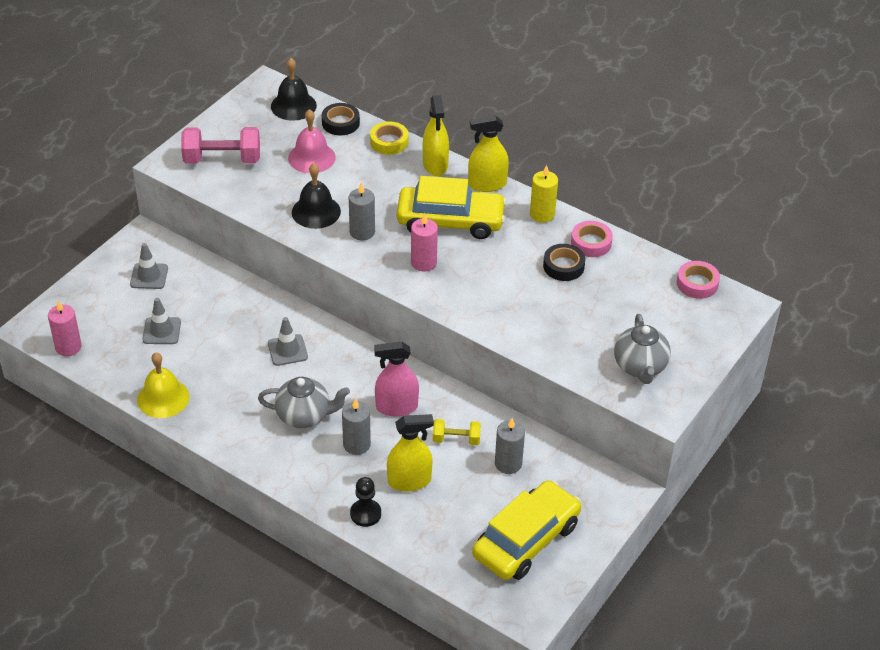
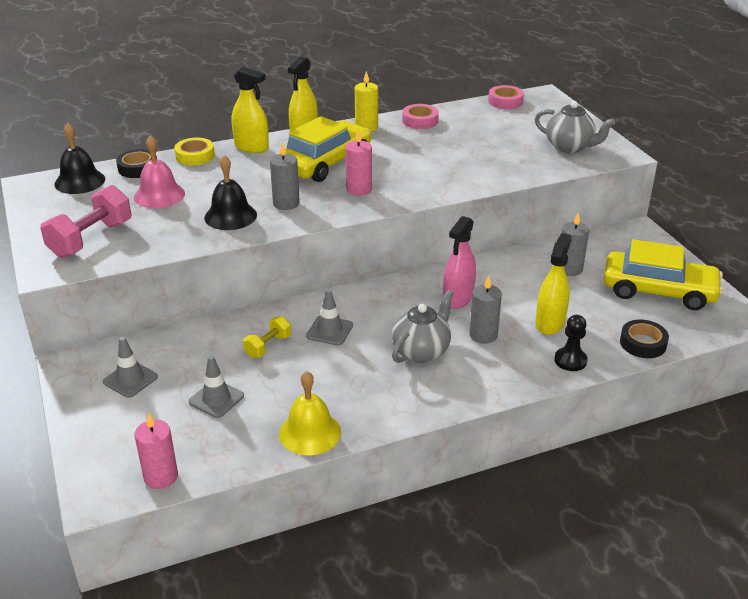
camera: 55 degrees left, 10 degrees down
(456, 439) = (522, 283): yellow dumbbell -> yellow dumbbell (268, 346)
(526, 540) = (658, 291): yellow car -> yellow car turned 120 degrees clockwise
(563, 266) = (432, 138): black tape -> black tape (643, 343)

